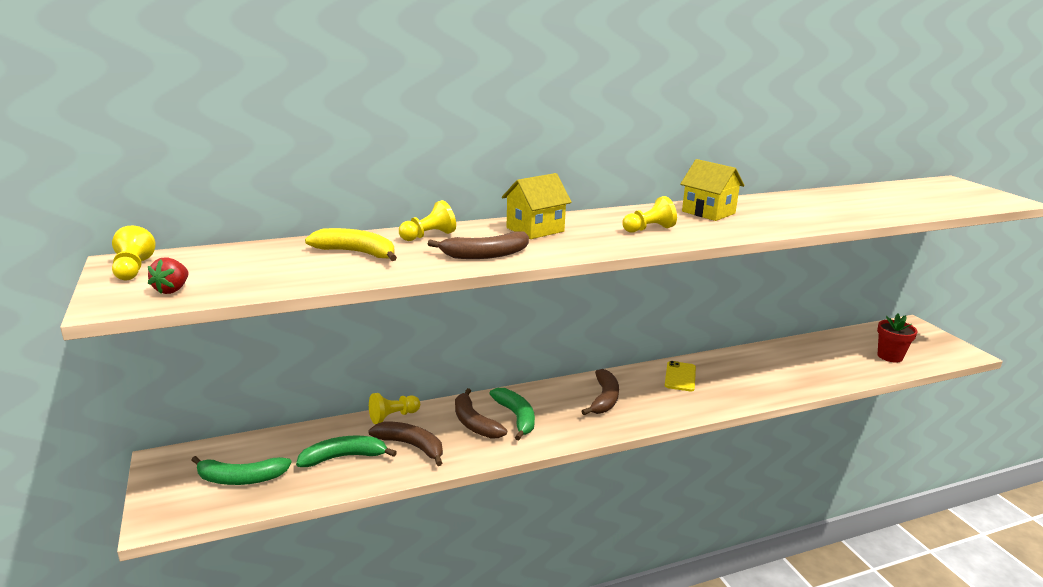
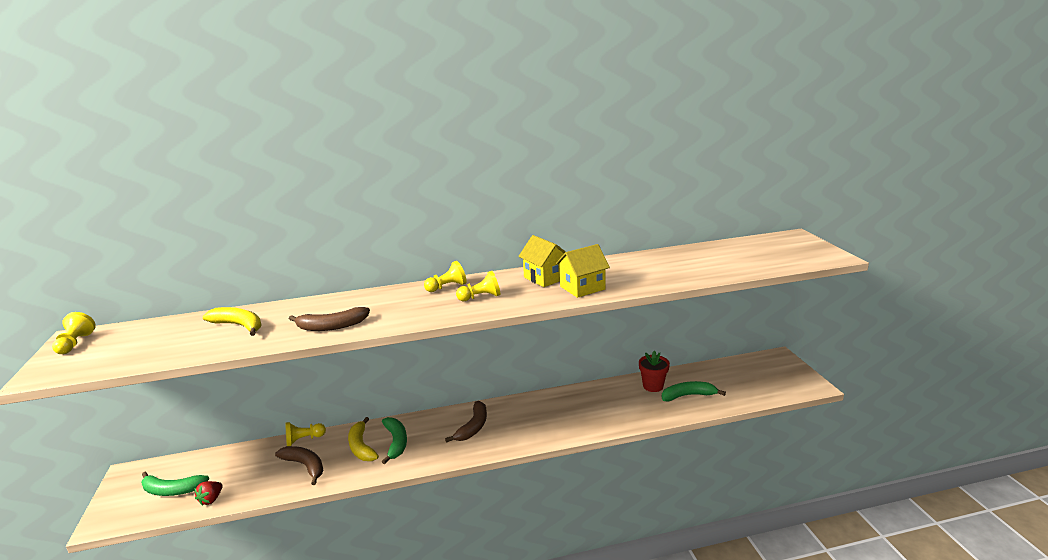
camera: 10 degrees right, 0 degrees up
(172, 290) = (87, 363): red strawberry -> red strawberry (211, 499)
(344, 457) = (252, 474): green banana -> green banana (688, 395)
(428, 236) = (304, 308): yellow pawn -> yellow pawn (447, 287)
(474, 423) = (361, 447): brown banana -> yellow banana
(535, 229) = (390, 299): yellow house -> yellow house (582, 288)
(680, 376) = (546, 407): yellow phone -> none
(890, 356) = (739, 389): red flower pot -> red flower pot (653, 386)

